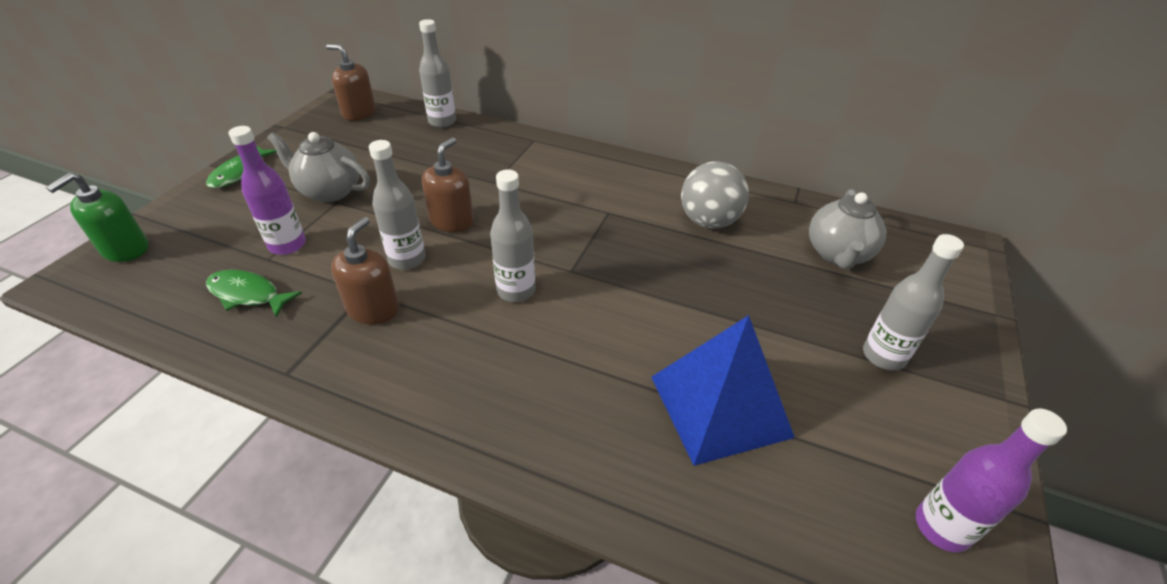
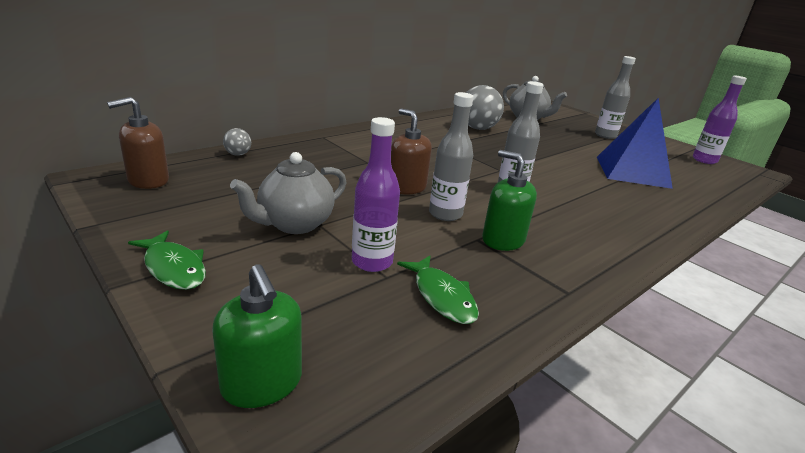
camera: 65 degrees left, 15 degrees down
(248, 294) = (442, 296): green fish -> green fish turned 75 degrees counterclockwise
(373, 309) = (503, 240): brown soap dispenser -> green soap dispenser
(442, 122) = (238, 154): grey bottle -> grey ball

